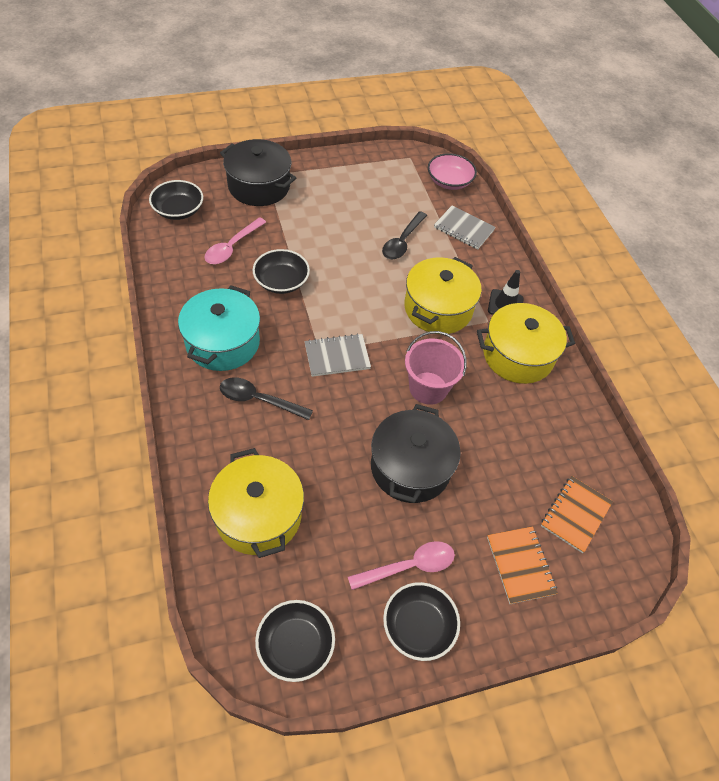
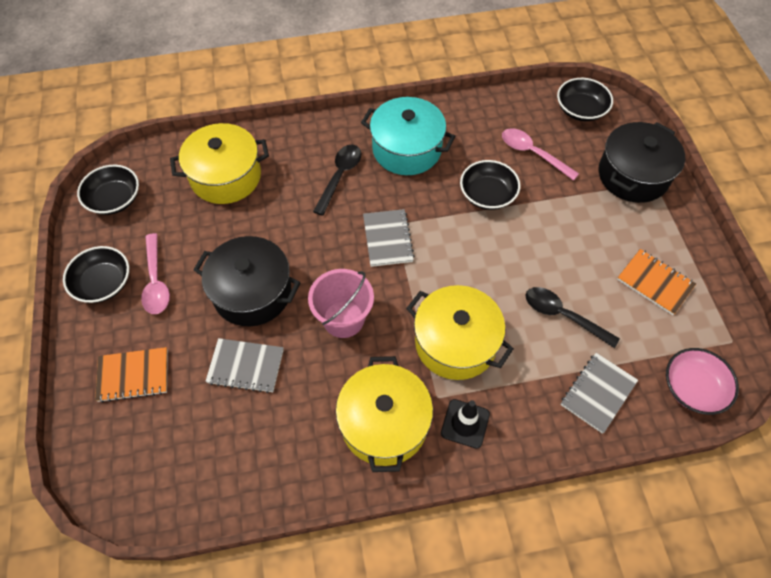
camera: 100 degrees right, 5 degrees up
(490, 463) = (245, 366): none -> grey notebook
(575, 514) = (172, 442): orange notebook -> orange notebook (655, 283)

